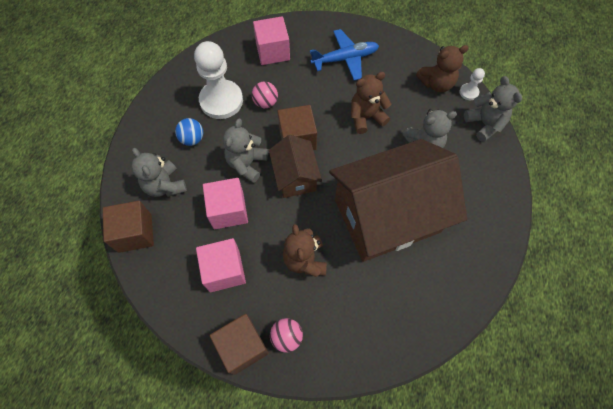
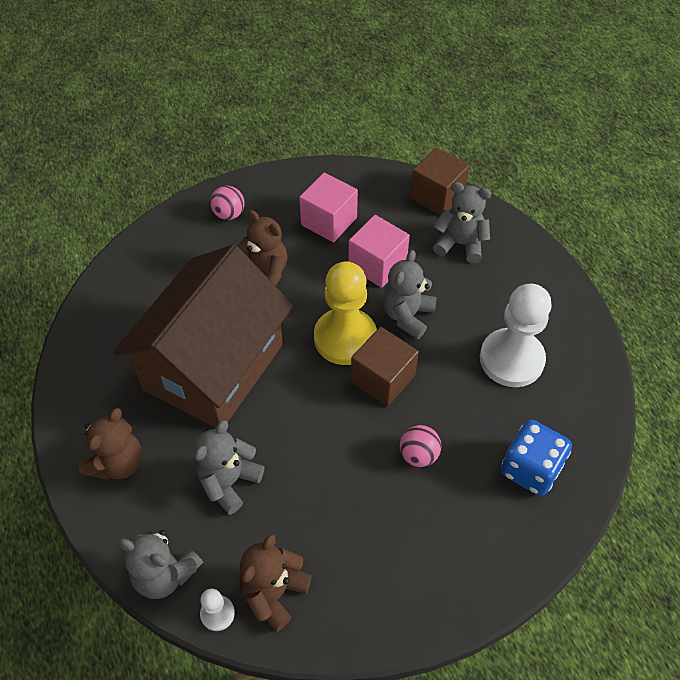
camera: 140 degrees right, 10 degrees down
(192, 139) = (489, 299): blue ball -> none
(242, 346) = (260, 187): brown cube -> none
(247, 164) = (407, 315): grey teddy bear -> grey teddy bear turned 135 degrees counterclockwise
(265, 102) = (462, 394): pink ball -> pink ball (418, 455)
(272, 51) = (530, 469): pink cube -> blue dice
(295, 177) = (345, 338): brown house -> yellow pawn
(345, 59) = (430, 533): blue plane -> none
(366, 117) = (328, 465): brown teddy bear -> brown teddy bear (118, 463)

